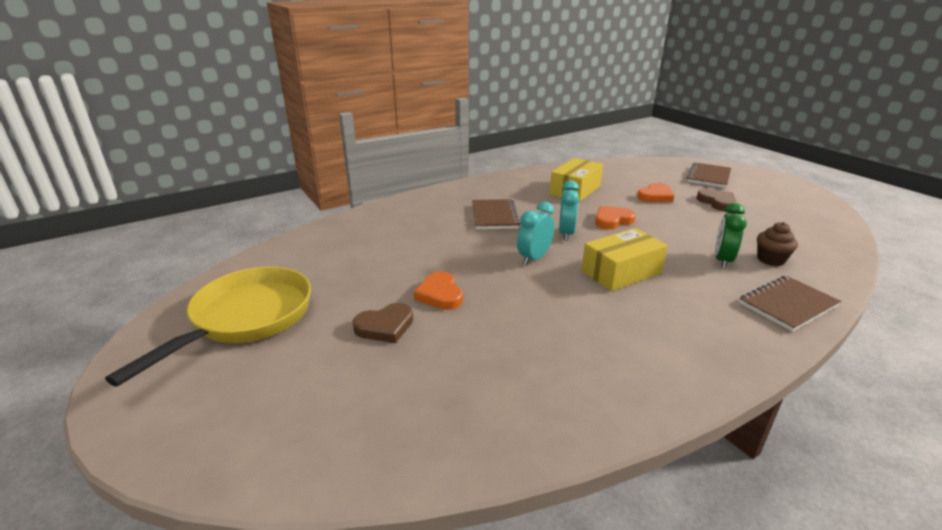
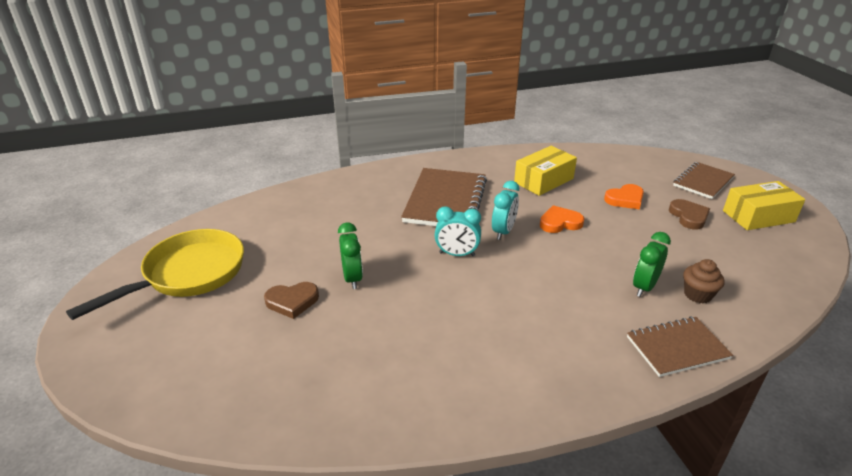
camera: 15 degrees right, 5 degrees up
(440, 294) = (352, 278): orange heart -> green clock
(494, 216) = (445, 201): brown notebook -> brown notebook, size x1.62
(534, 258) = (457, 254): turquoise clock -> turquoise clock turned 135 degrees counterclockwise
(621, 272) = (531, 283): yellow box -> yellow box (758, 216)

